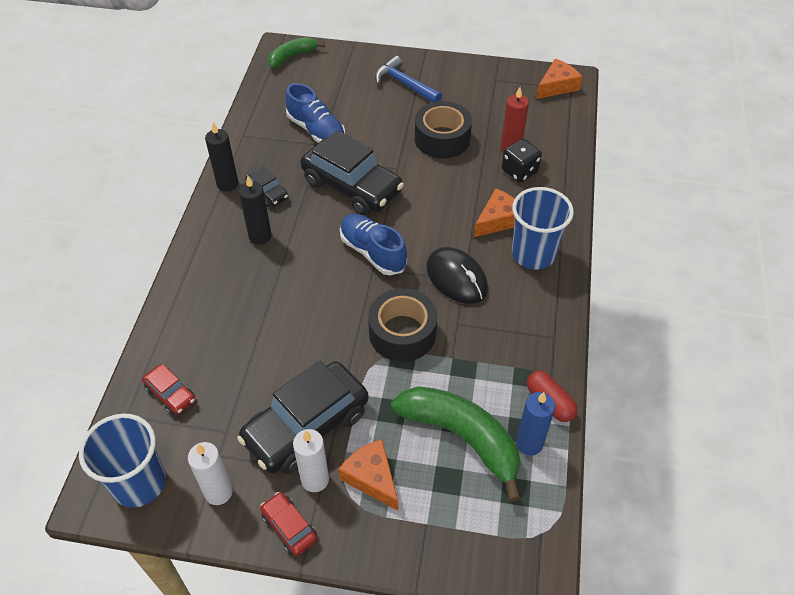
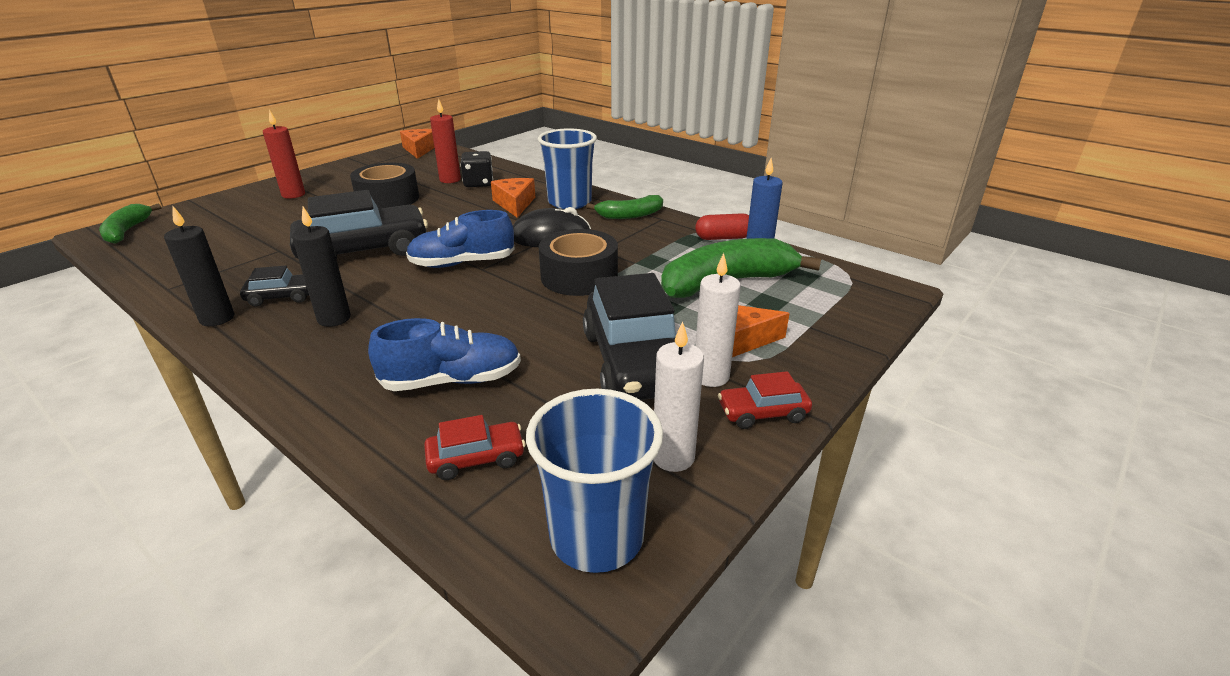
camera: 60 degrees left, 20 degrees down
(316, 130) = (255, 247): blue shoe -> blue shoe (452, 380)
(405, 84) = (293, 195): blue hammer -> red candle
(541, 310) = (630, 215): none -> green banana

